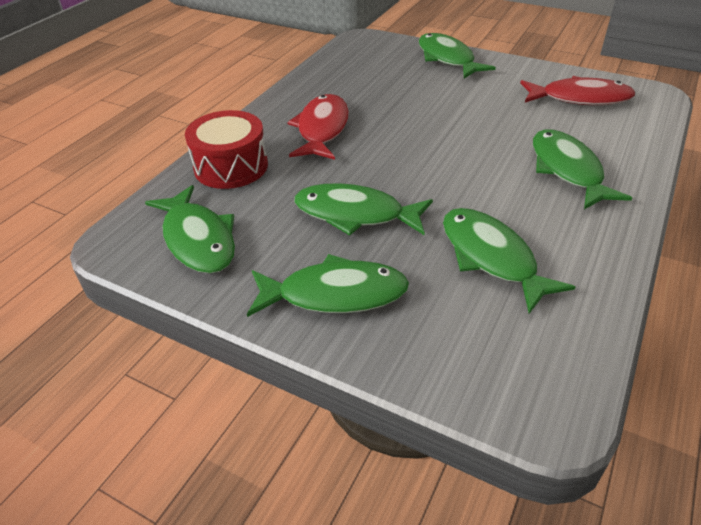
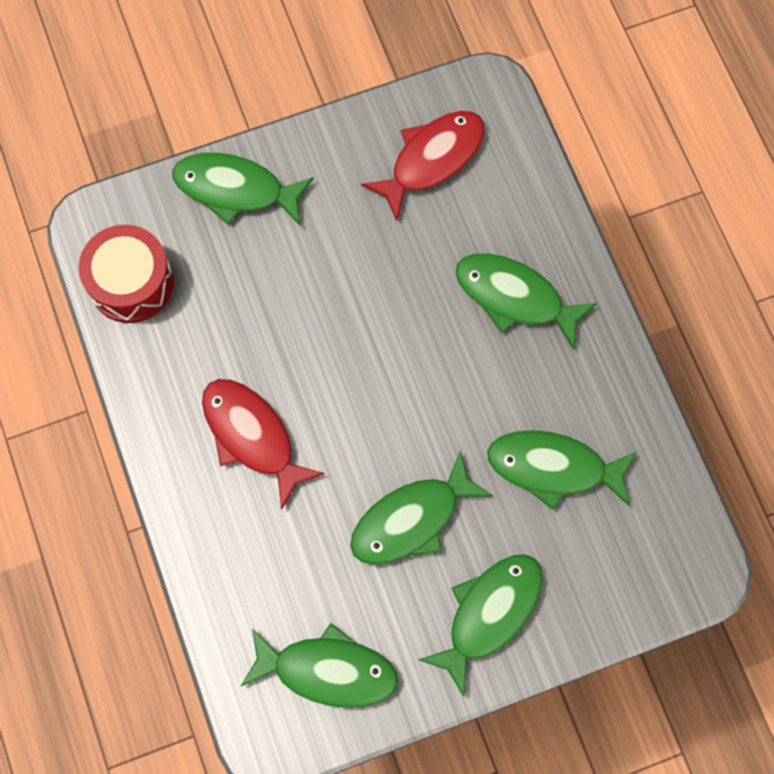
camera: 50 degrees left, 30 degrees up
(231, 166) = (238, 568): red drum -> red drum (131, 283)

